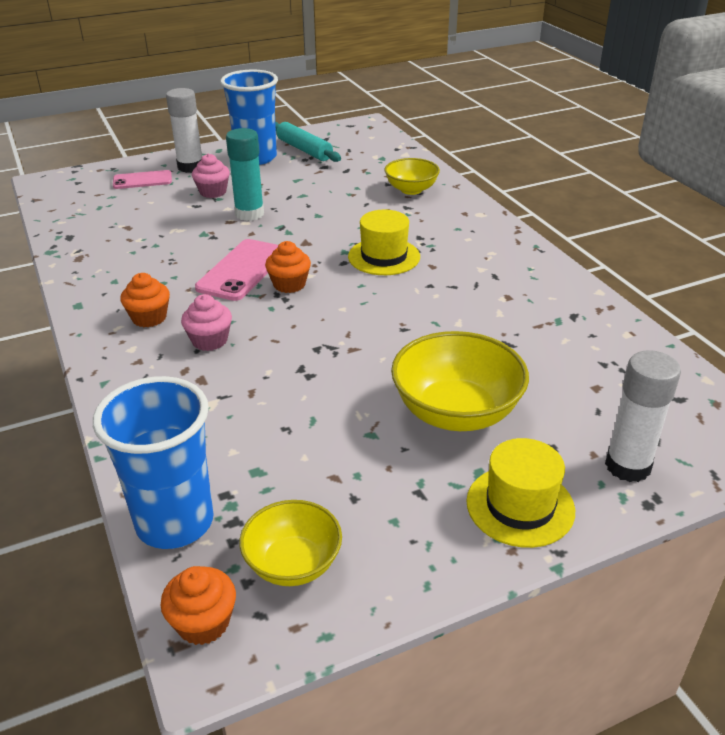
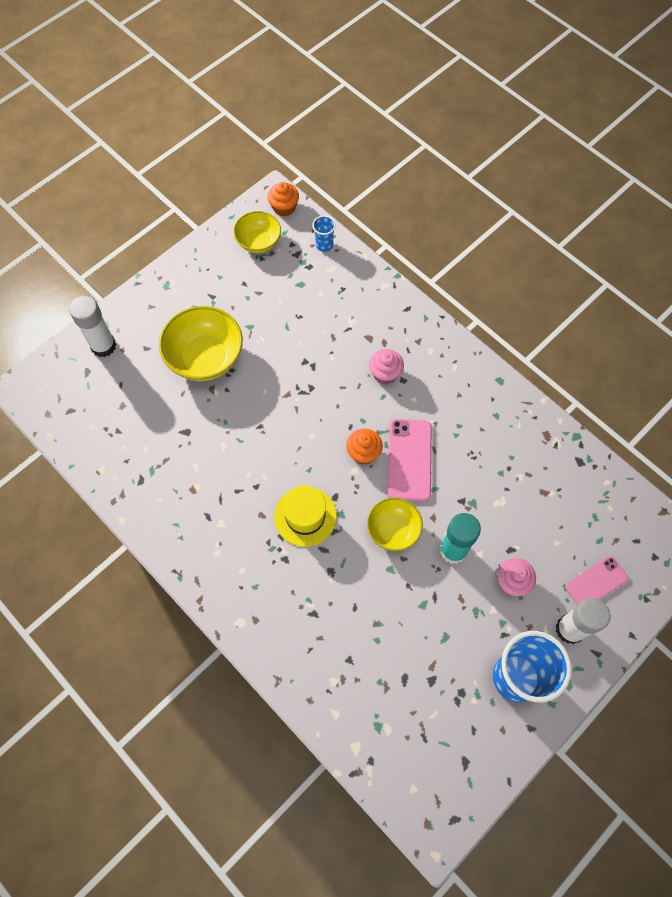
camera: 160 degrees right, 30 degrees up
(149, 318) = (440, 383): orange cupcake -> none
(175, 522) = (324, 245): blue cup -> blue cup, size x0.45
(304, 150) = (474, 719): turquoise rolling pin -> none
(411, 189) = (320, 654): yellow bowl -> yellow bowl (393, 530)
(520, 506) = (159, 303): yellow hat -> none

